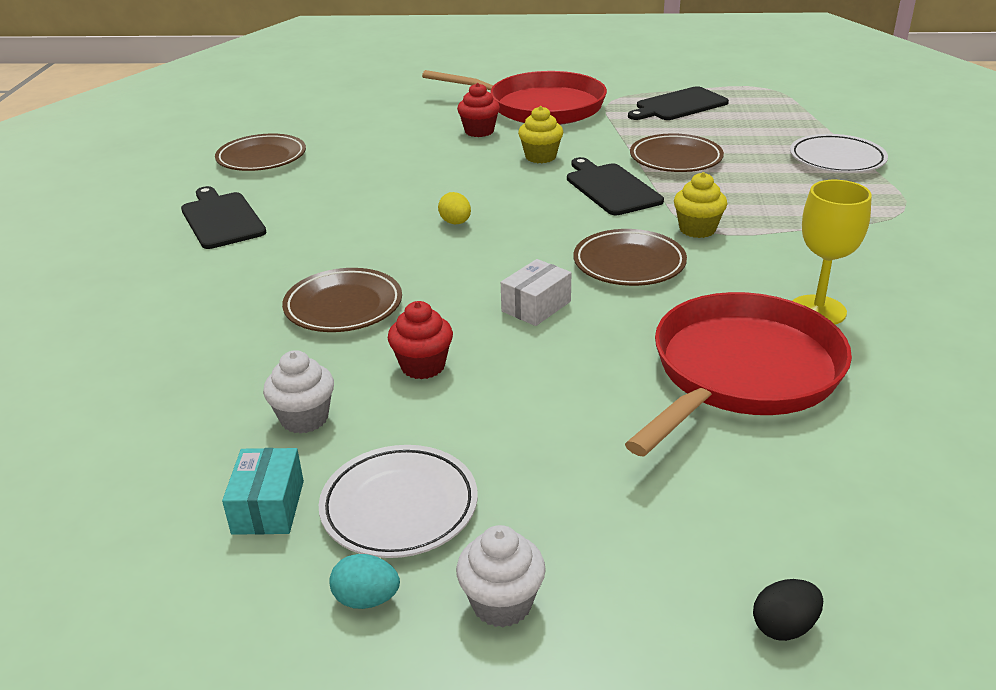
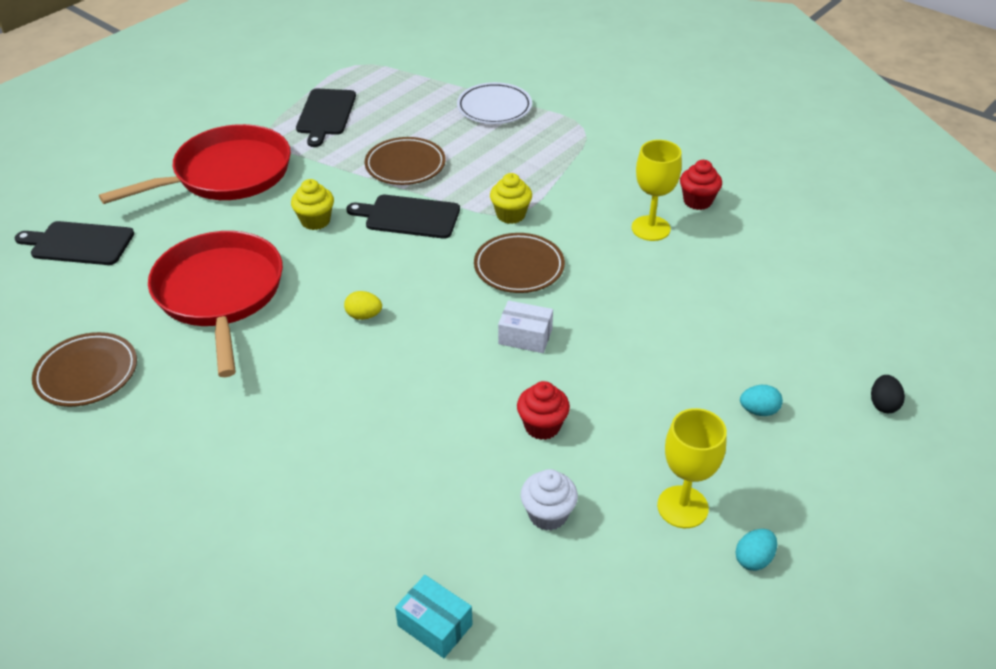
camera: 55 degrees left, 10 degrees up
(221, 219) = (181, 447): black cutting board -> black cutting board (79, 243)
(268, 507) = (631, 573): turquoise box -> turquoise box (435, 625)
(343, 306) = (420, 432): brown plate -> none
(399, 507) = (682, 507): white plate -> yellow goblet
(479, 131) = (225, 227): red cupcake -> red cupcake (697, 201)
(502, 603) = (797, 501): white cupcake -> none
(536, 306) = (525, 336): white box -> white box turned 60 degrees counterclockwise
(623, 508) = (758, 411): none -> turquoise egg
(741, 372) = (680, 294): red pan -> red pan (220, 293)

